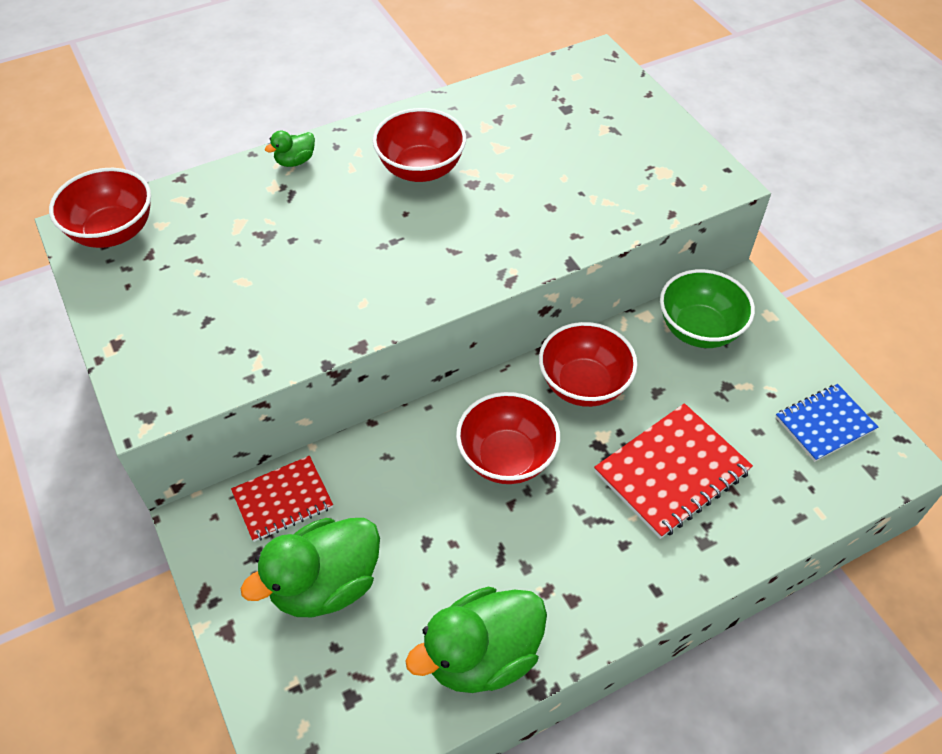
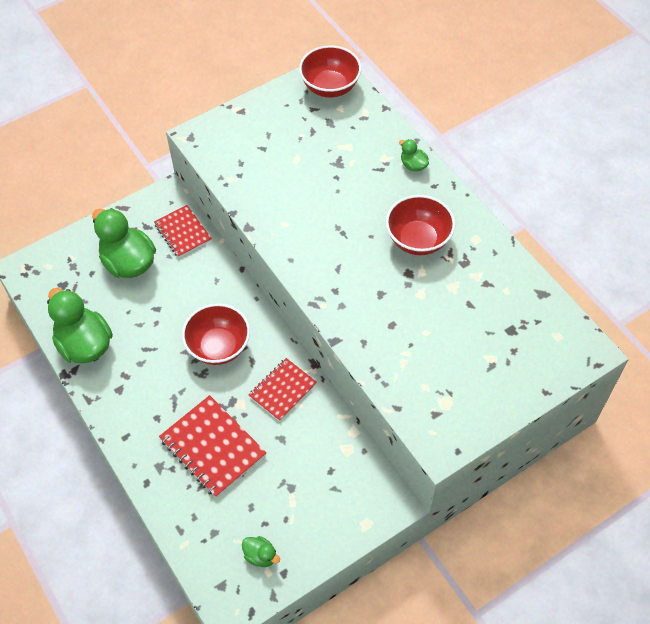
camera: 85 degrees right, 5 degrees up
(583, 385) = (282, 390): red bowl -> red notebook
(699, 329) = (344, 469): green bowl -> none
(824, 424) = (260, 556): blue notebook -> green duck

